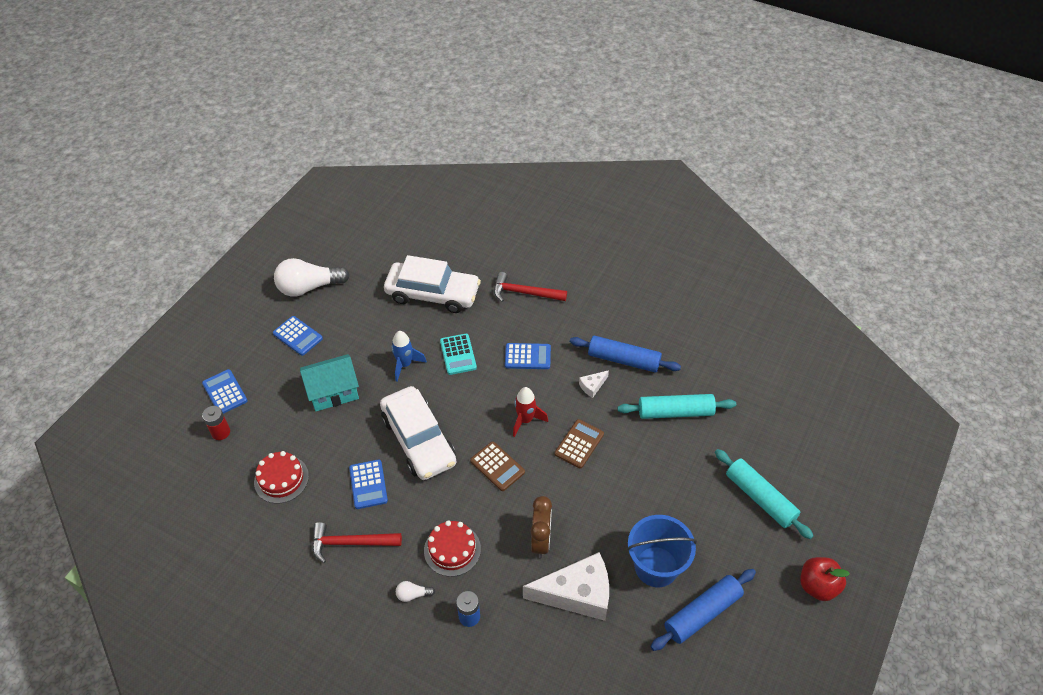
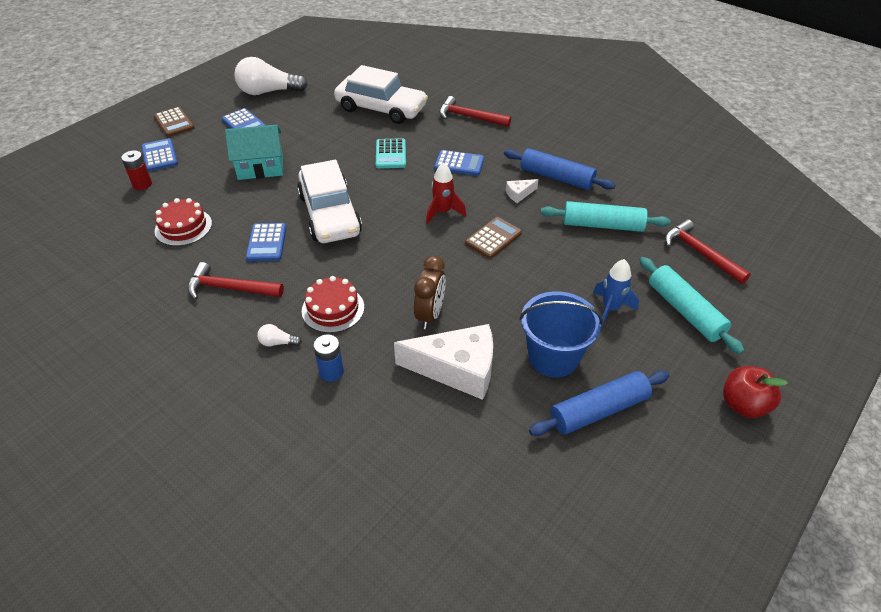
camera: 10 degrees right, 5 degrees down
(405, 365) = (337, 156): blue rocket -> blue rocket (610, 309)
(497, 466) = (402, 245): brown calculator -> brown calculator (174, 122)
(766, 431) = (700, 253): none -> red hammer

